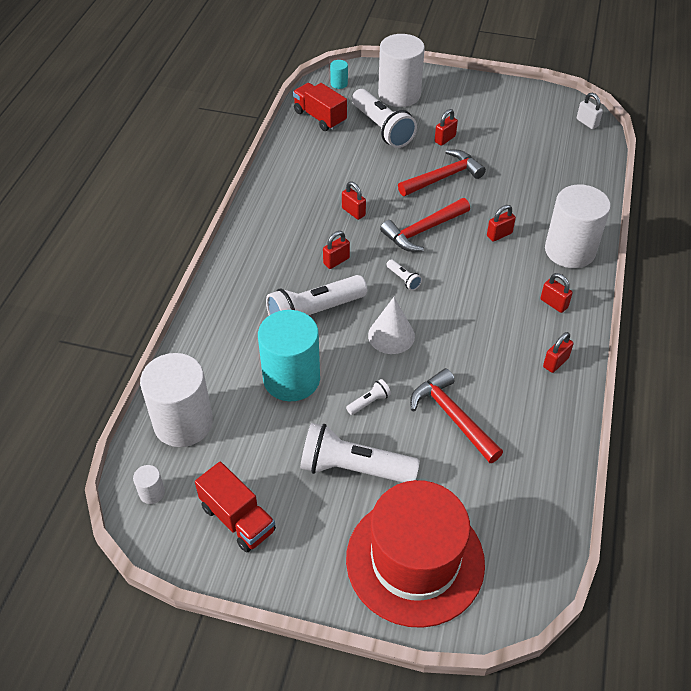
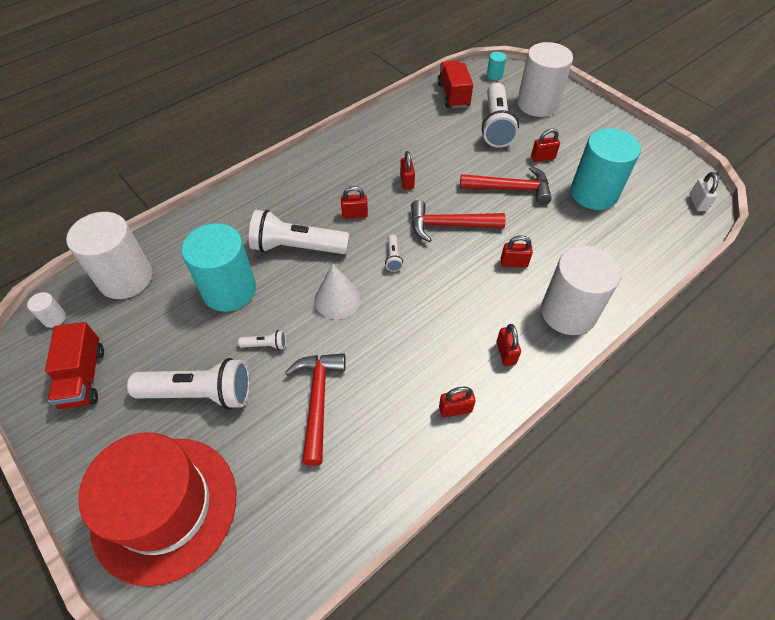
camera: 35 degrees right, 5 degrees up
(354, 468) = (200, 393): white flashlight -> white flashlight turned 135 degrees clockwise
(509, 150) = (594, 193): none -> turquoise cylinder

